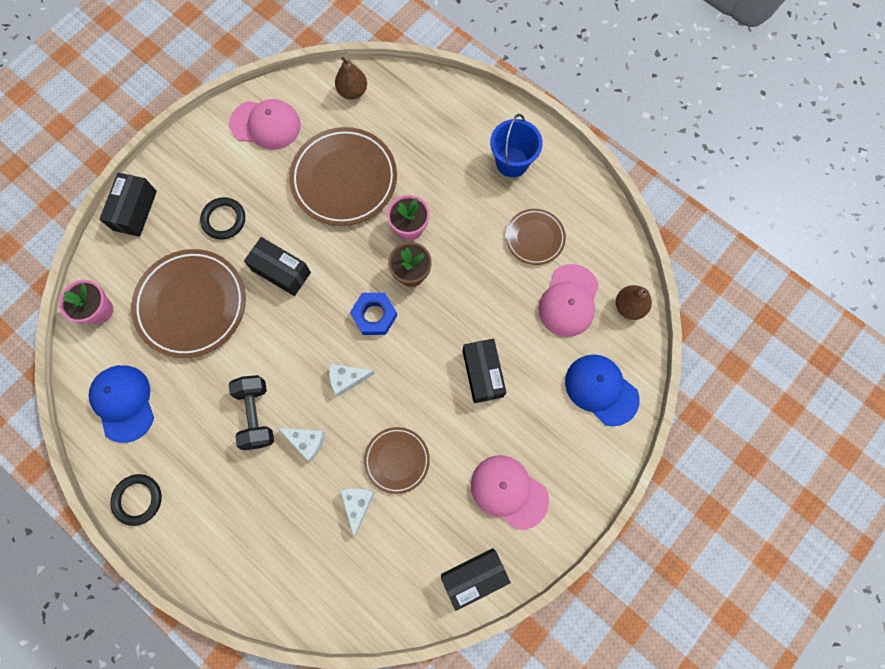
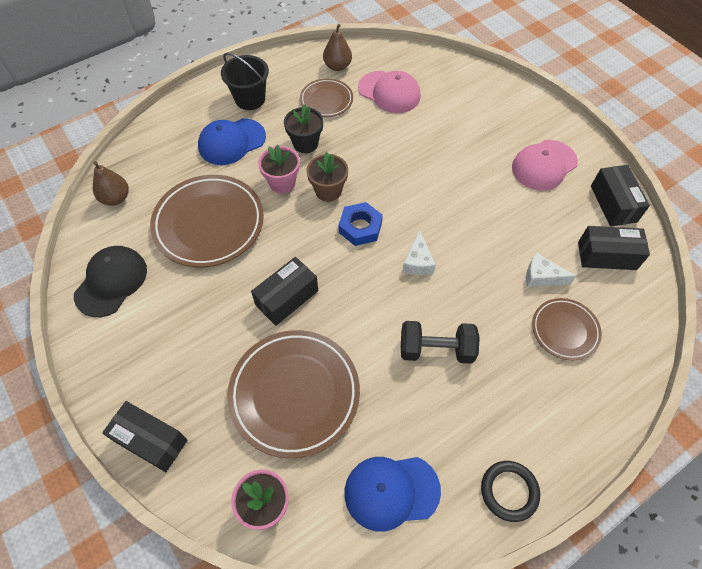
camera: 75 degrees left, 15 degrees down
(224, 220) = (205, 343): black ring -> none
(266, 125) = (111, 282): pink cap -> black cap
(307, 441) = (473, 308): white cheese -> none
(397, 460) = (504, 238): brown plate -> brown plate (564, 330)
(467, 234) = (305, 143): none -> black flower pot
(482, 374) = (438, 160): black box -> black box (607, 256)
(512, 162) = (250, 99): blue bucket -> black bucket
(601, 390) = (469, 90): blue cap -> blue cap (231, 142)
(629, 307) = (405, 59): brown pear -> brown pear (337, 66)

